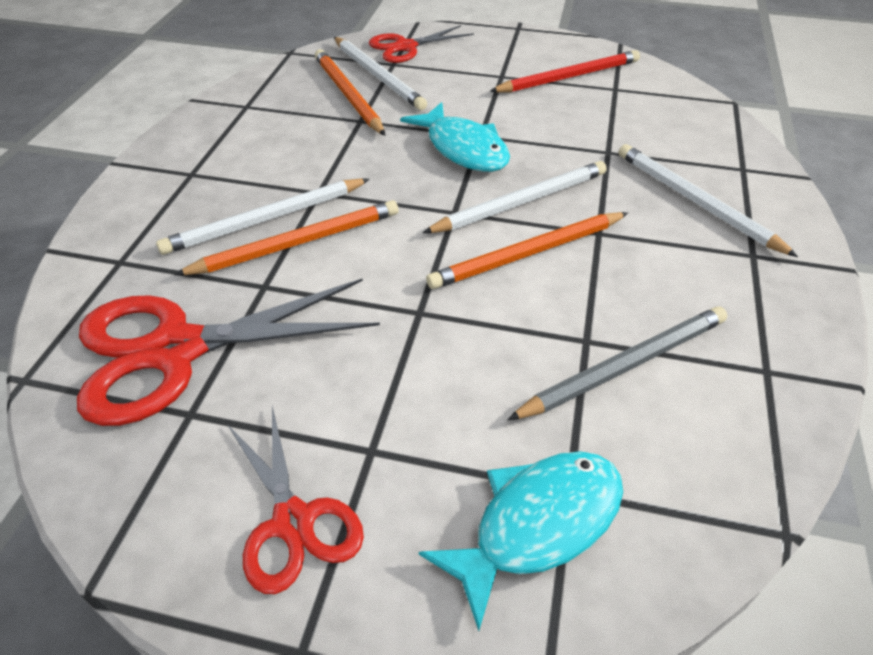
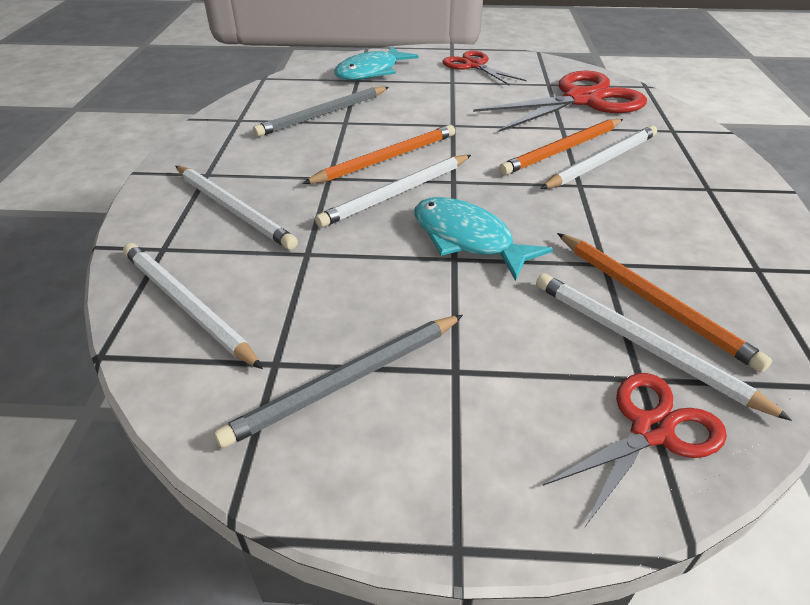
camera: 170 degrees right, 5 degrees down
(568, 77) = (347, 381): red pencil -> grey pencil
(693, 123) = (186, 305): none -> white pencil

